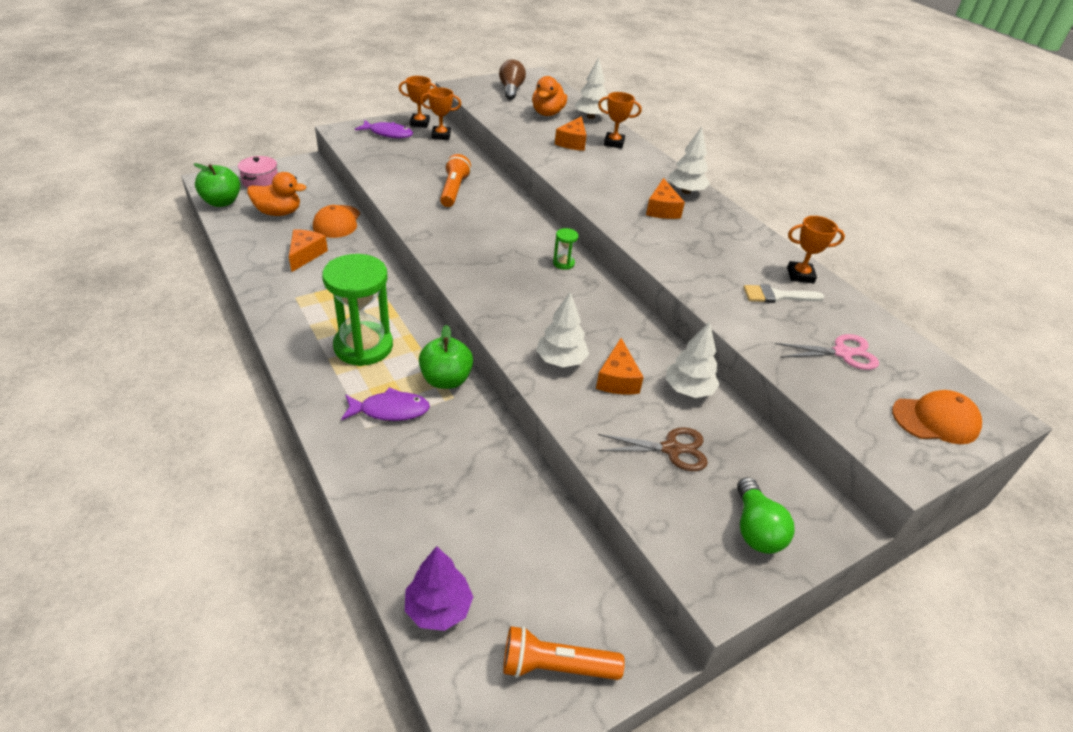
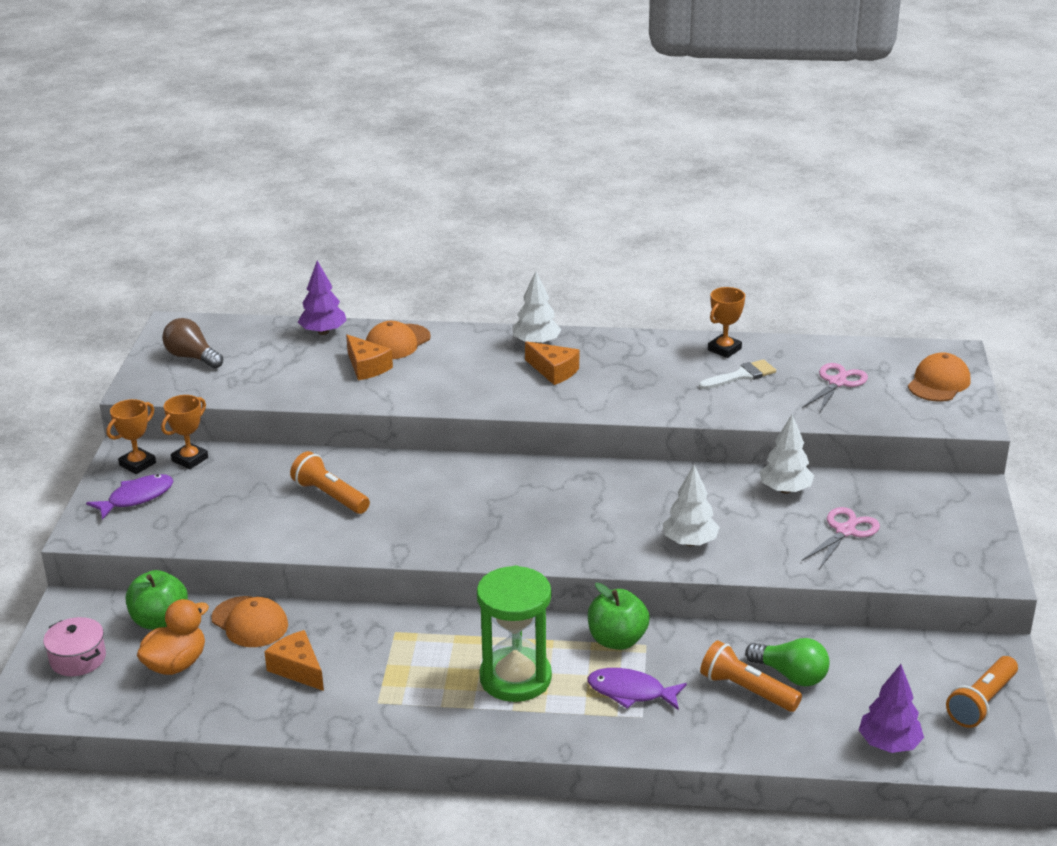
camera: 50 degrees left, 10 degrees down
(222, 202) = (94, 707): green apple -> green apple (159, 621)
(390, 410) = (631, 692): purple fish -> purple fish turned 105 degrees counterclockwise
(442, 477) = (746, 690): none -> orange flashlight
(547, 113) = (281, 356): orange duck -> none
(563, 263) = (543, 478): green hourglass -> none
(590, 117) = (323, 332): white tree -> purple tree
(614, 143) = (397, 342): orange trophy -> orange cap
(617, 379) = (740, 521): orange cheese -> none
(671, 449) = (845, 531): brown scissors -> pink scissors
(755, 529) = (953, 530): green light bulb -> green light bulb (791, 675)
(777, 296) = (741, 375): white brush -> white brush turned 150 degrees counterclockwise

